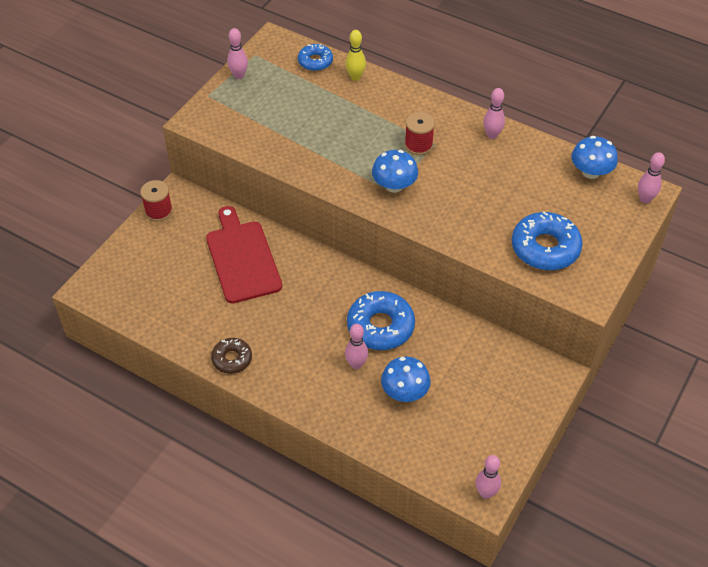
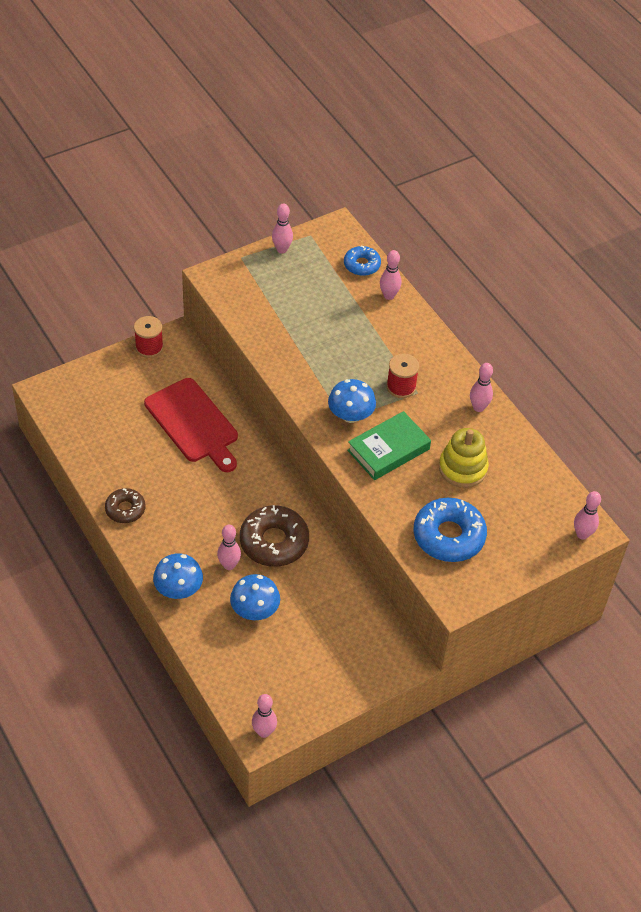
camera: 25 degrees right, 0 degrees up
(242, 258) = (193, 423): red cutting board -> red cutting board turned 135 degrees clockwise
(355, 77) = (389, 296): yellow bowling pin -> pink bowling pin
(380, 326) = (274, 542): blue donut -> brown donut
(445, 200) = (388, 450): none -> green book
(515, 188) = (462, 468): none -> yellow stacking toy
(591, 172) = (548, 485): blue mushroom -> blue mushroom (178, 589)

